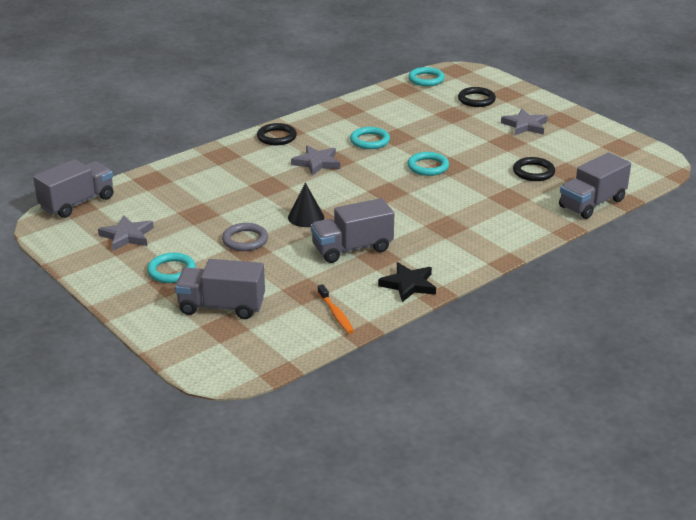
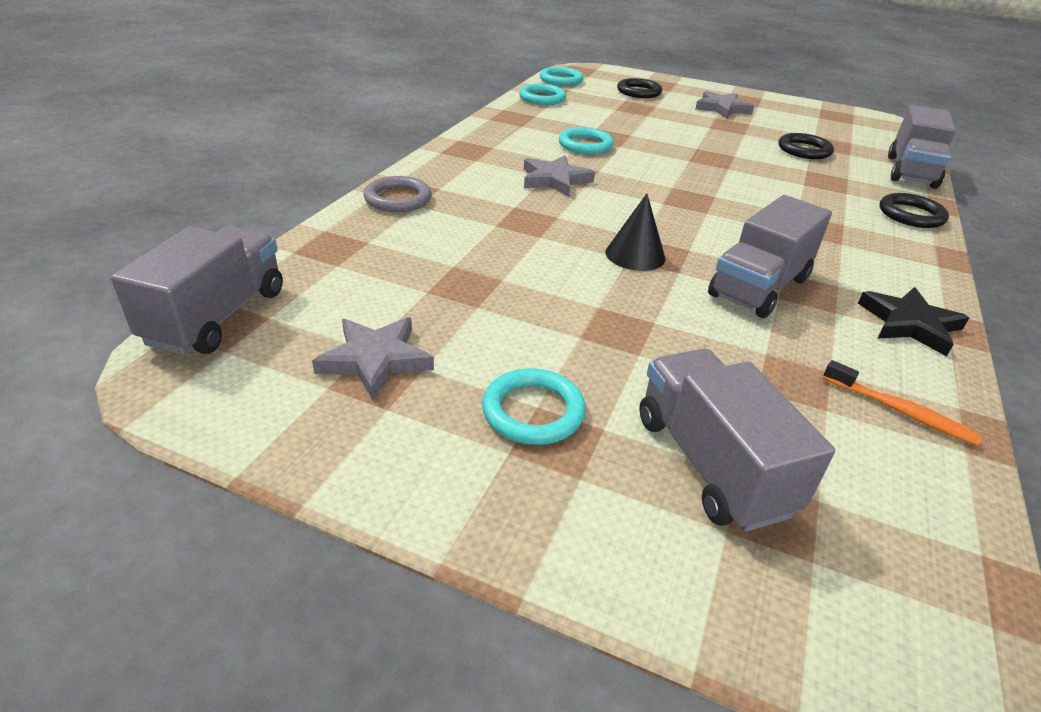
camera: 30 degrees left, 5 degrees up
(221, 306) = (711, 463): grey truck -> grey truck turned 90 degrees clockwise
(245, 240) = (592, 313): grey ring -> grey ring (398, 199)
(276, 137) = (463, 157): black ring -> black ring (911, 215)
(428, 167) = (691, 162): turquoise ring -> turquoise ring (542, 98)

